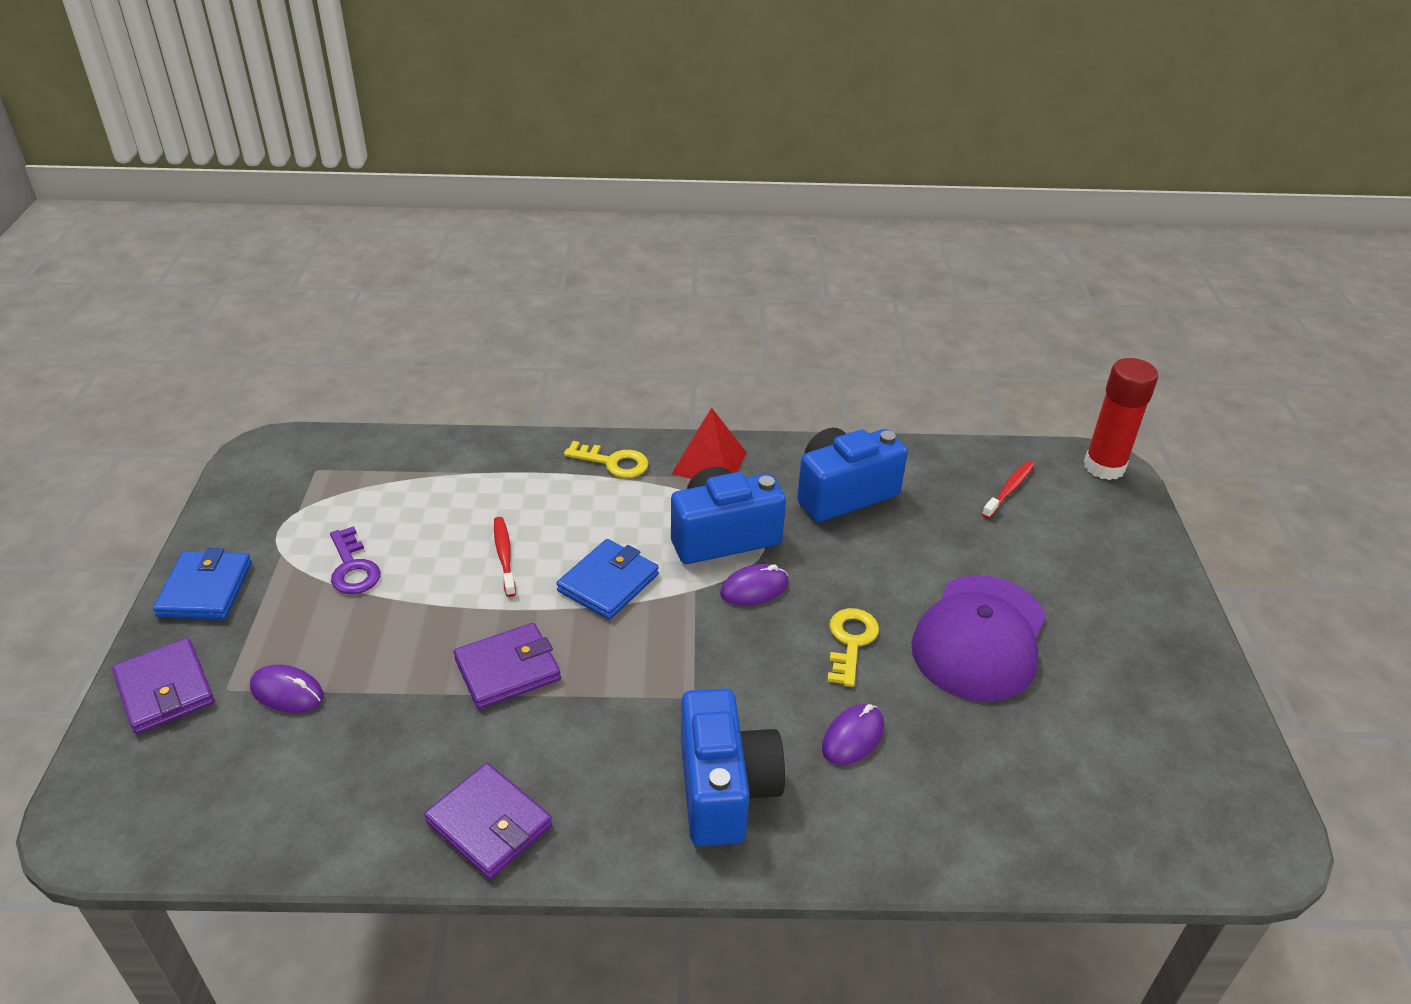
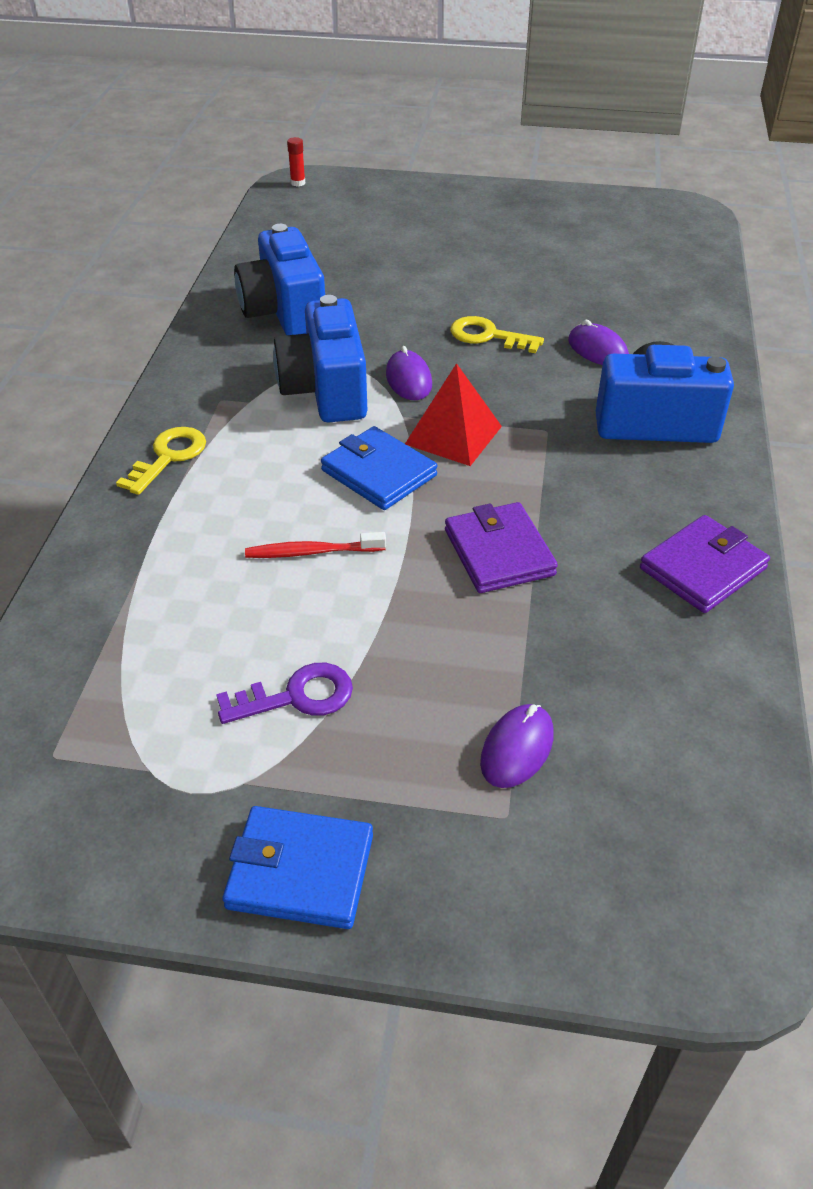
camera: 80 degrees left, 5 degrees up
(165, 689) = (501, 892): purple wallet -> none
(709, 463) = (200, 388): red pyramid -> red pyramid (453, 435)
(980, 638) = (493, 275): purple cap -> none
(1009, 489) = (311, 229): red toothbrush -> none
(1104, 467) = (298, 183): red glue stick -> red glue stick, size x0.40

